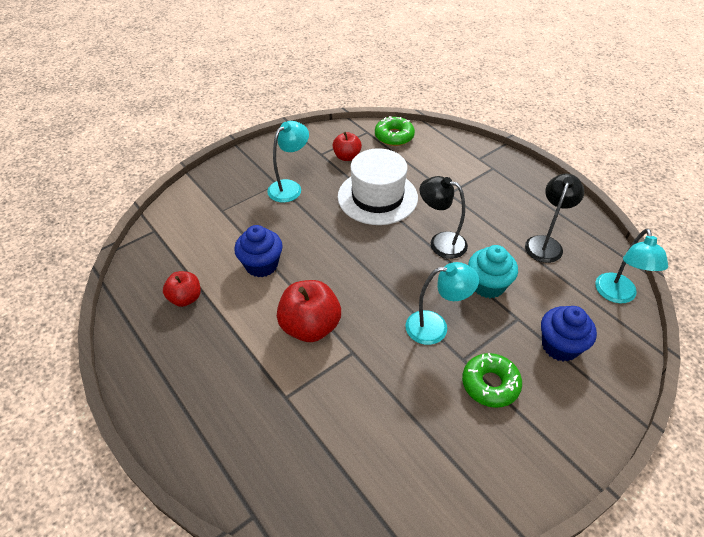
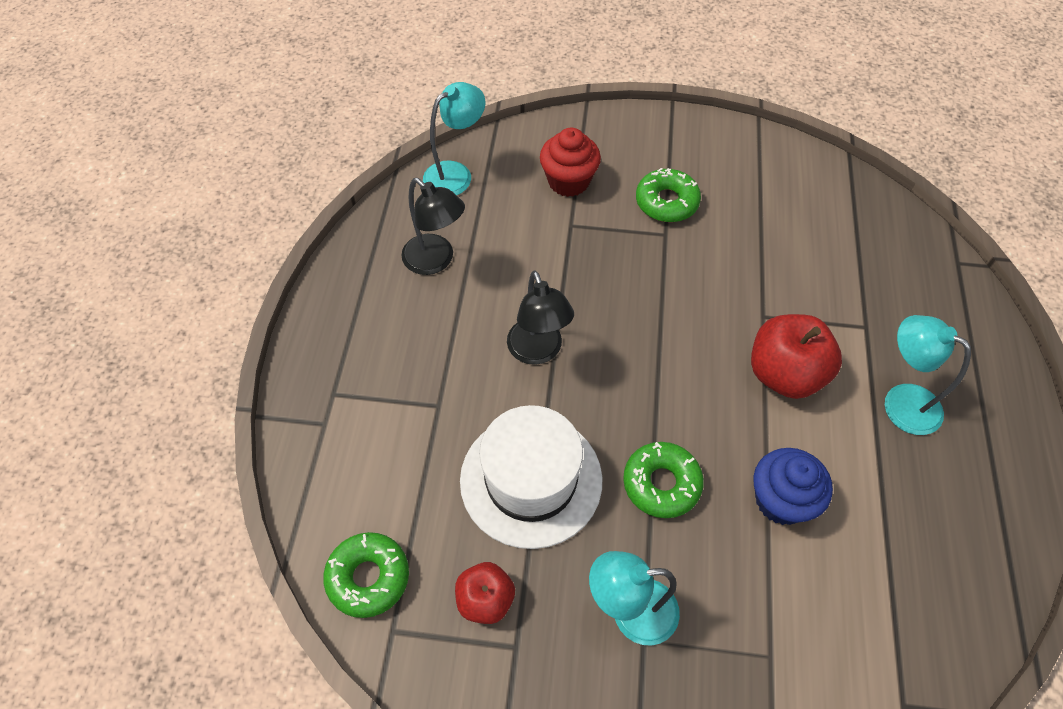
camera: 135 degrees left, 10 degrees up
(185, 298) = (913, 529): red apple -> none
(322, 233) = (661, 484): none -> green donut
(435, 327) = (656, 276): turquoise lamp -> turquoise lamp (901, 402)
(488, 285) = (555, 271): turquoise cupcake -> none
(545, 243) = (436, 261): black lamp -> black lamp turned 120 degrees counterclockwise
(560, 346) = (568, 181): blue cupcake -> red cupcake

